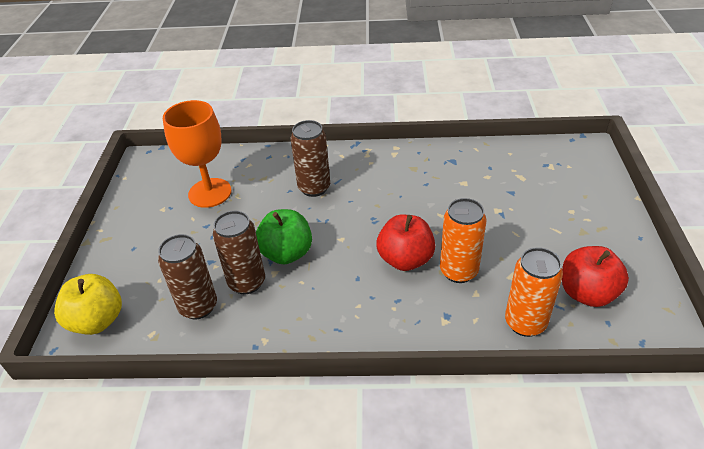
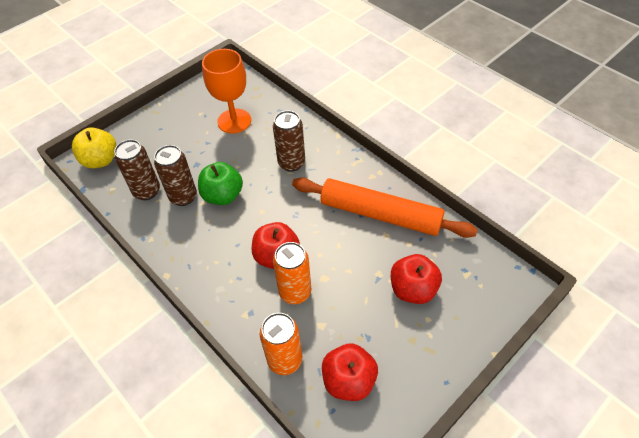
camera: 45 degrees right, 10 degrees up
(439, 173) = (380, 214): none -> orange rolling pin
(534, 201) = (413, 289): none -> red apple

